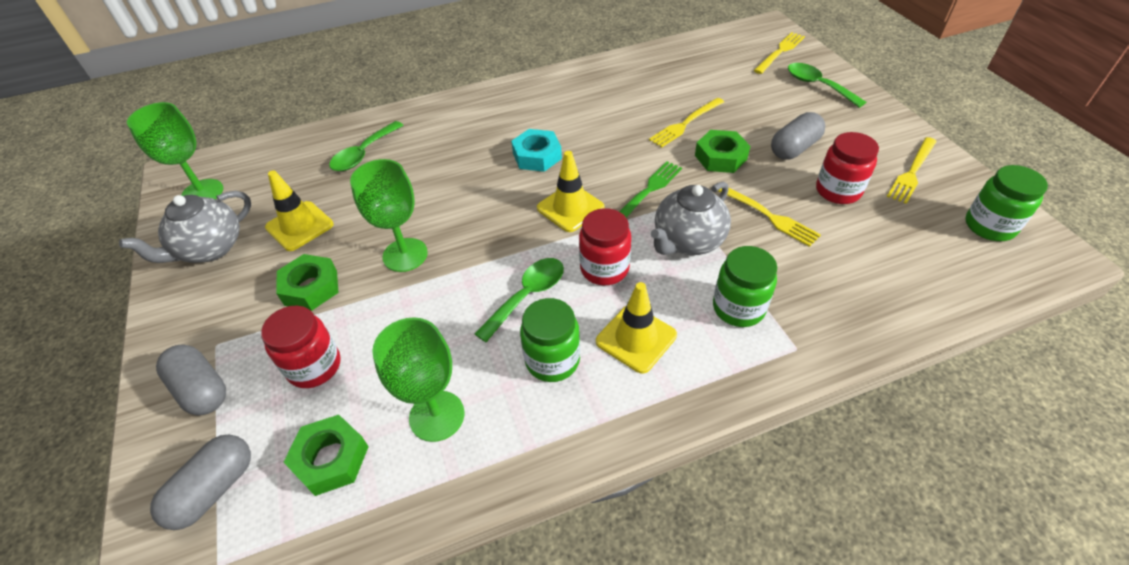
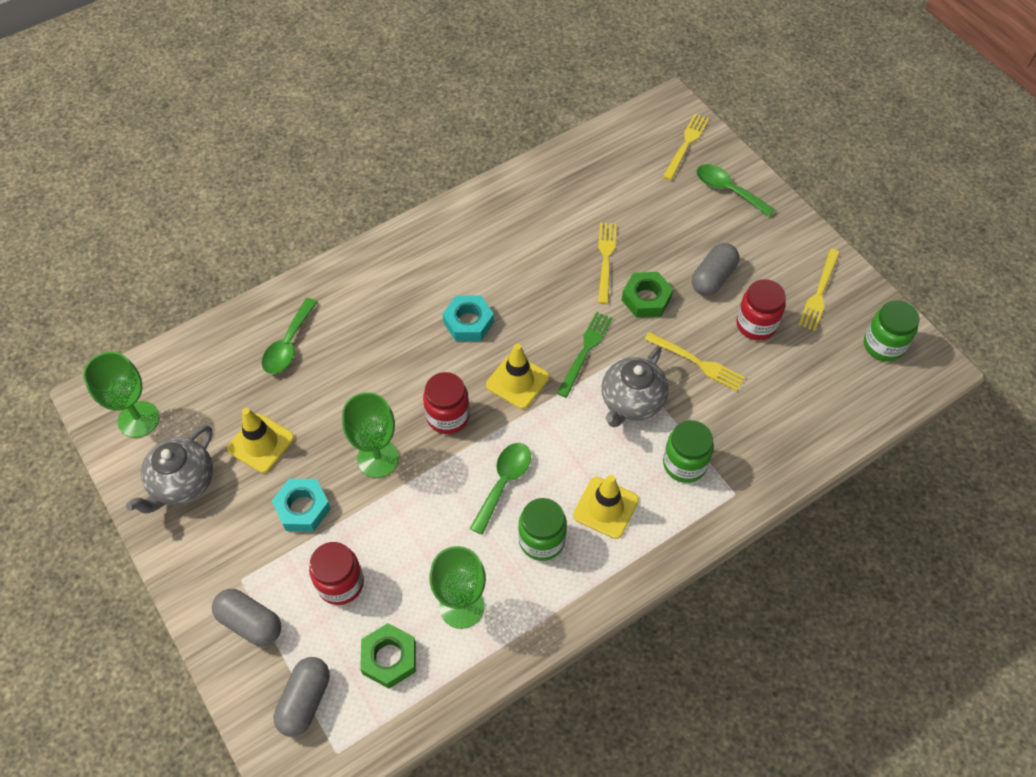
camera: 15 degrees left, 10 degrees up
(311, 287) = (303, 508): green nut -> turquoise nut
(604, 269) = (564, 443): red jar -> red jar (448, 416)
(685, 123) = (606, 259): yellow fork -> yellow fork turned 150 degrees clockwise

